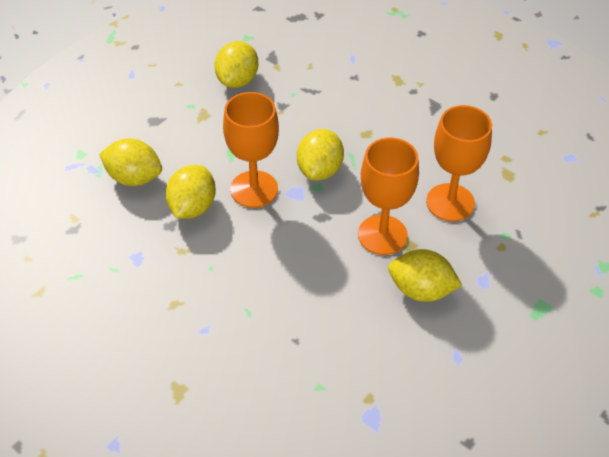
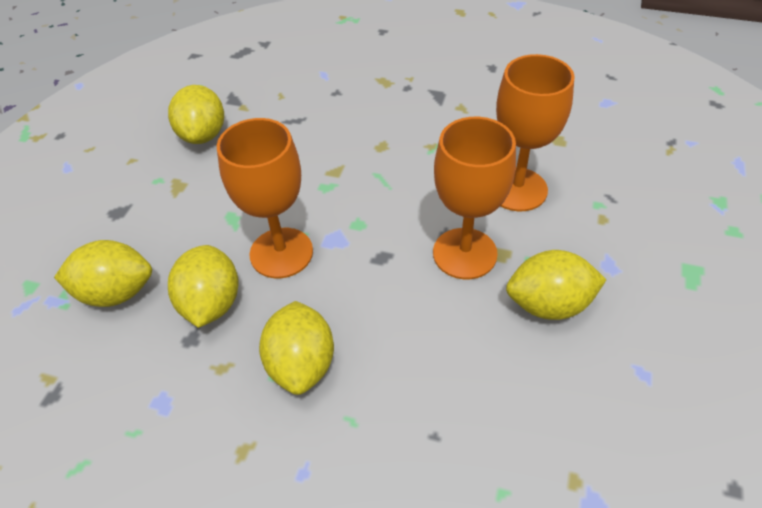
camera: 20 degrees left, 0 degrees up
(319, 170) = (350, 203): yellow lemon -> yellow lemon (301, 364)

